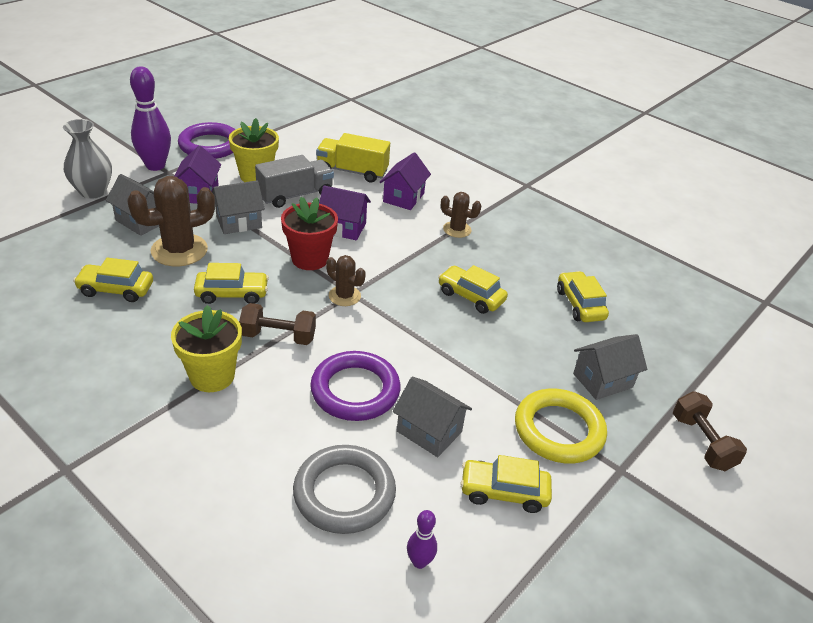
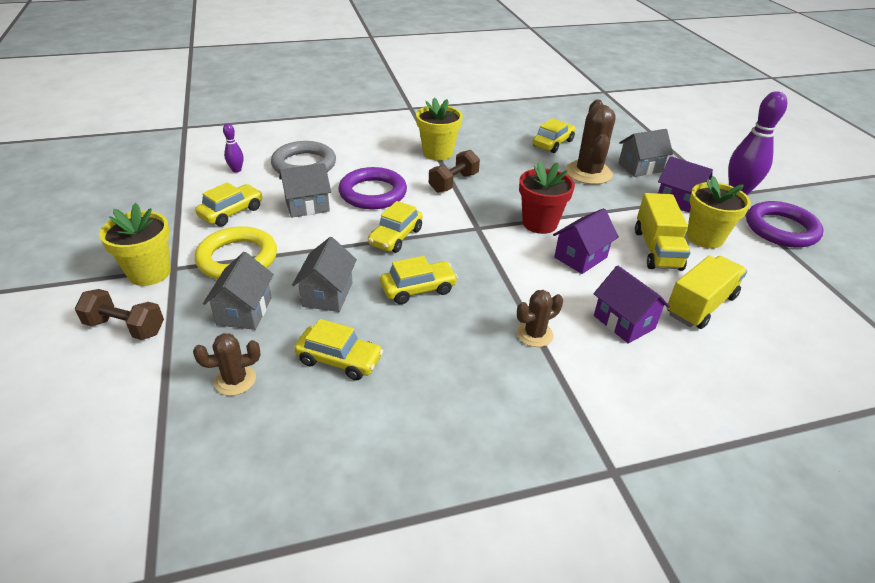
camera: 125 degrees right, 0 degrees up
(93, 191) = (696, 158): grey vase -> none
(232, 294) = (517, 179): yellow car -> yellow car (396, 237)
(239, 222) = (618, 207): grey house -> grey house (327, 294)
(295, 195) = (657, 249): grey truck -> yellow truck
(344, 296) = (476, 223): brown cactus -> brown cactus (235, 380)
(646, 483) = (149, 273): none -> yellow flower pot

